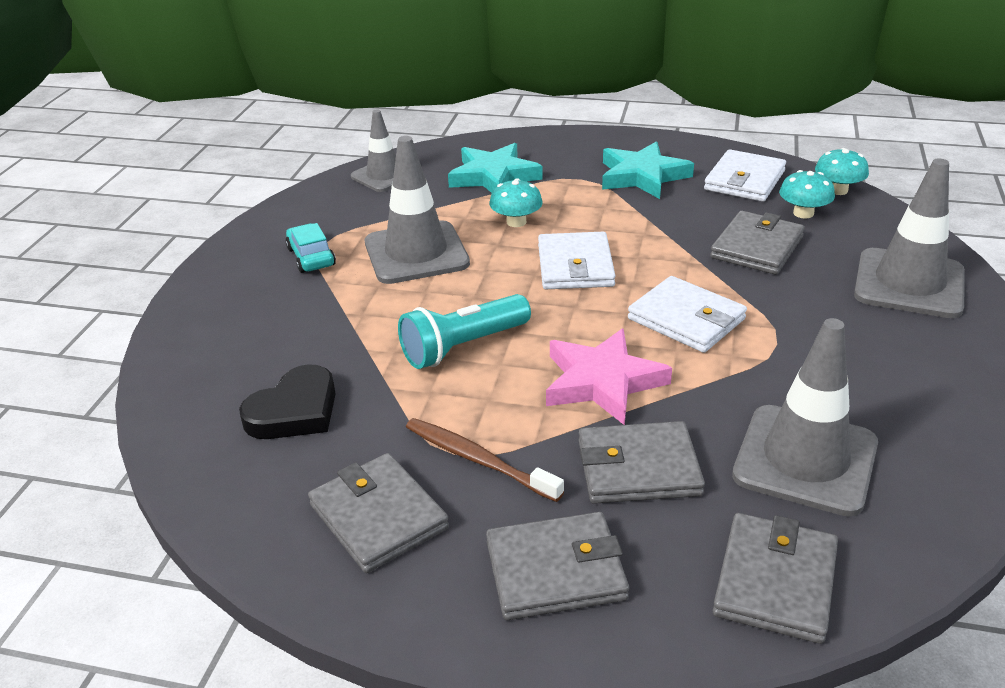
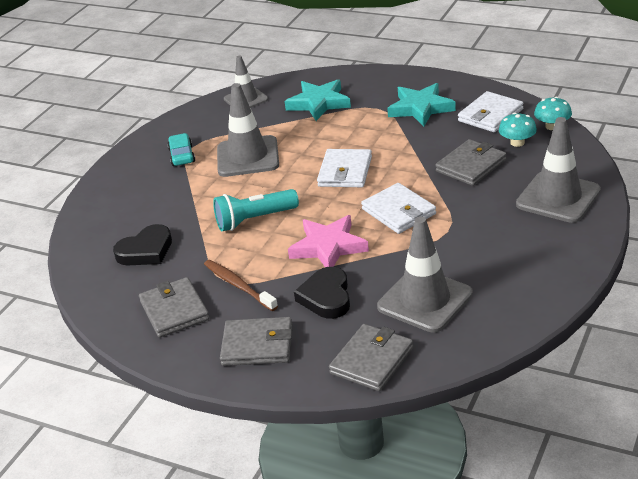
camera: 15 degrees right, 0 degrees up
(516, 222) = (320, 138): turquoise mushroom -> none
(638, 468) = (326, 297): grey wallet -> black heart

